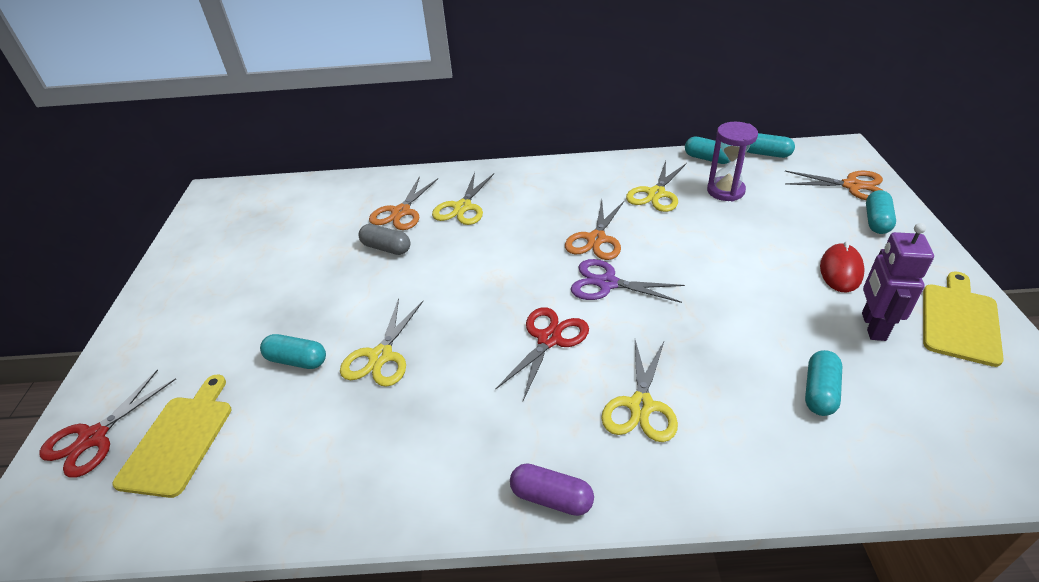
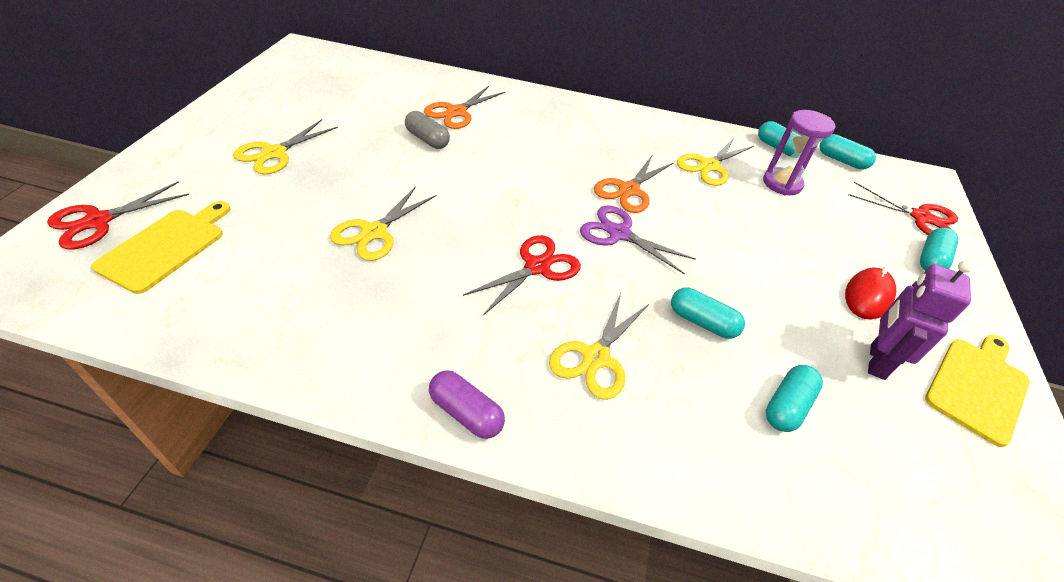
camera: 10 degrees right, 5 degrees up
(297, 360) = (299, 212): turquoise capsule -> turquoise capsule (702, 322)
(463, 207) = (515, 124): yellow scissors -> yellow scissors (274, 153)
(852, 186) = (920, 217): orange scissors -> red scissors

